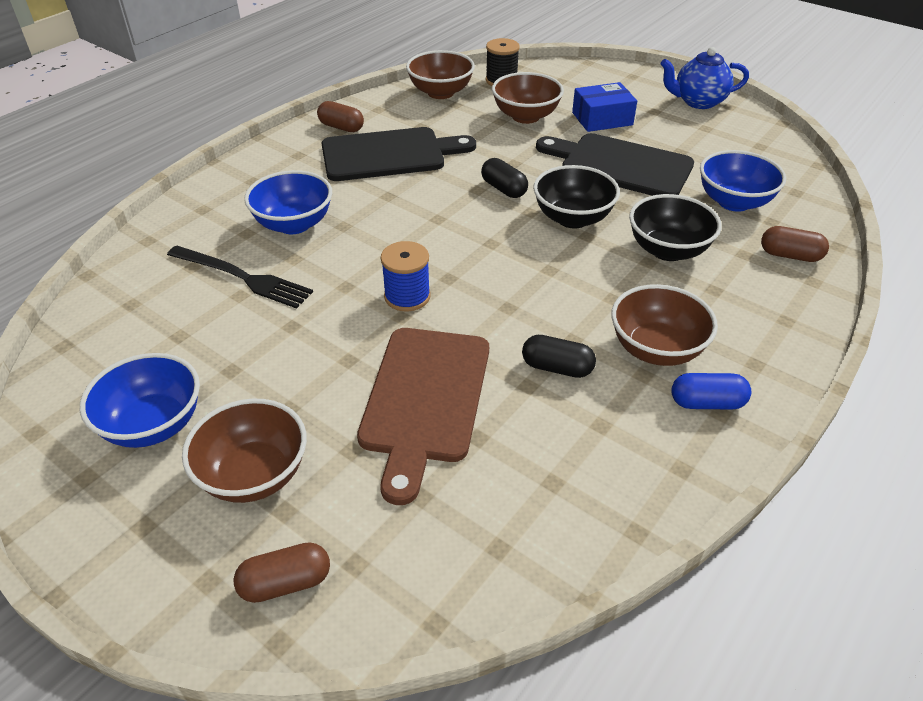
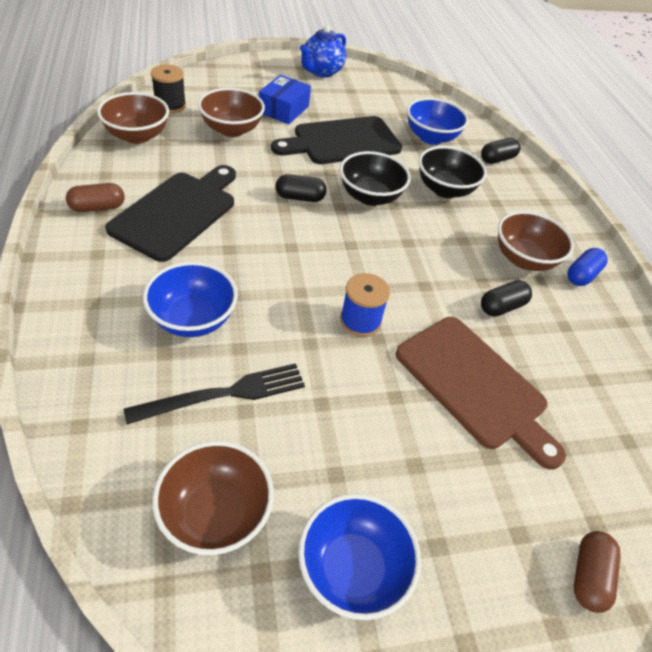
camera: 55 degrees left, 5 degrees up
(254, 475) = (469, 531): brown bowl -> brown bowl (215, 513)
(790, 255) = (497, 159): brown capsule -> black capsule

